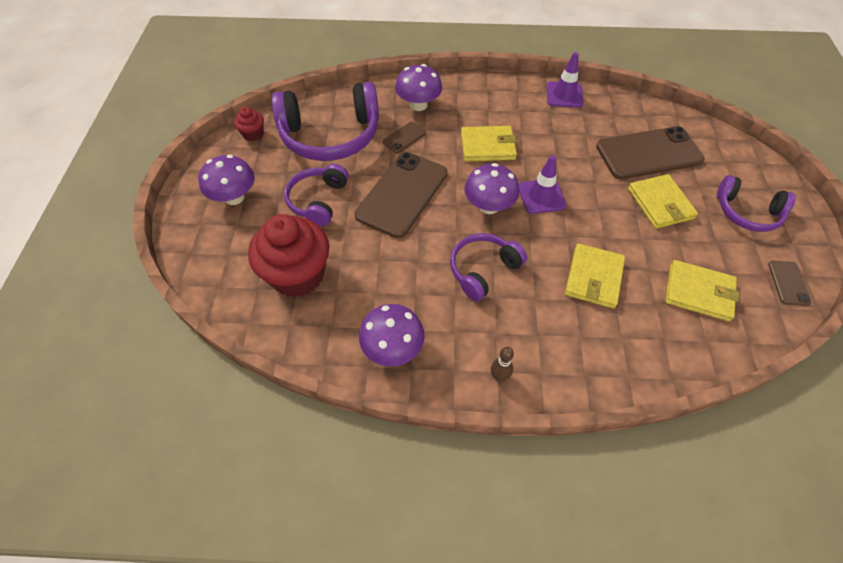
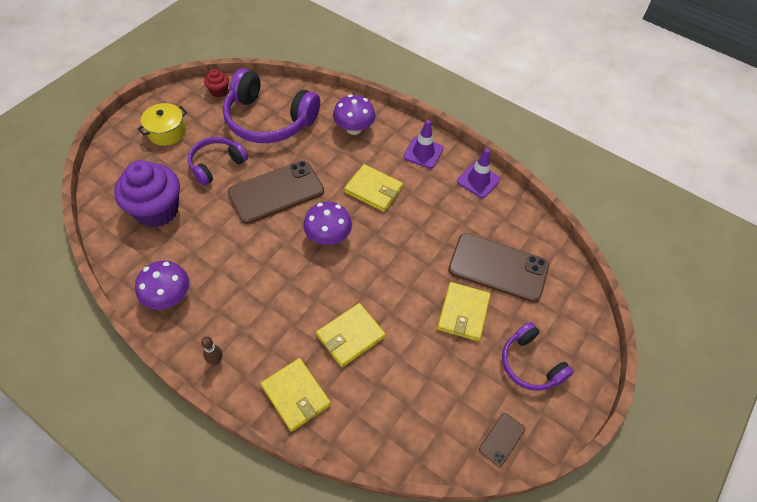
camera: 30 degrees right, 0 degrees up
(234, 197) = (167, 132): purple mushroom -> yellow pot
(298, 275) = (157, 210): red cupcake -> purple cupcake
(404, 137) = (318, 149): brown phone -> none
(483, 270) = (277, 281): purple headphones -> none
(541, 196) = (375, 252): purple traffic cone -> purple traffic cone (423, 152)
(699, 292) = (419, 398): yellow wallet -> yellow wallet (296, 395)

